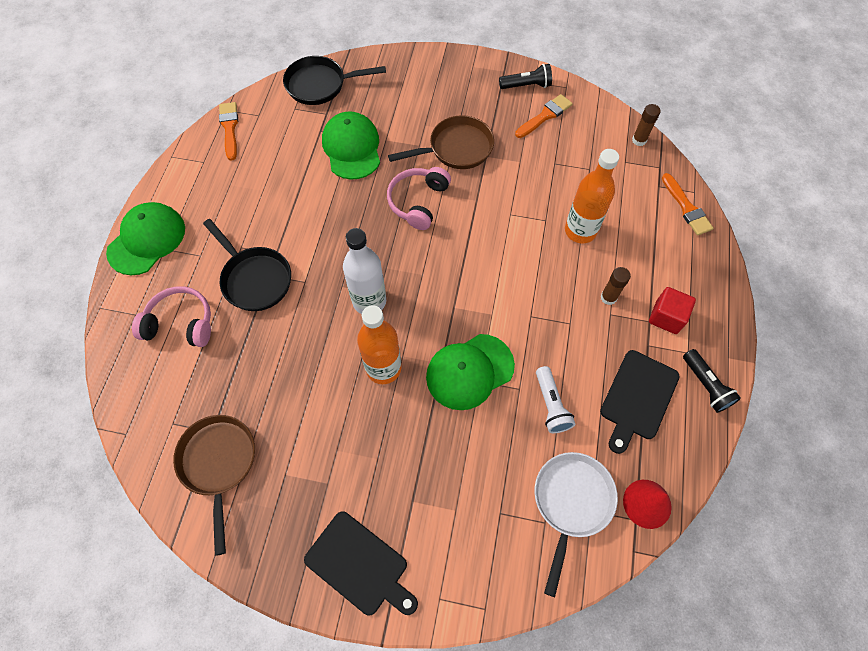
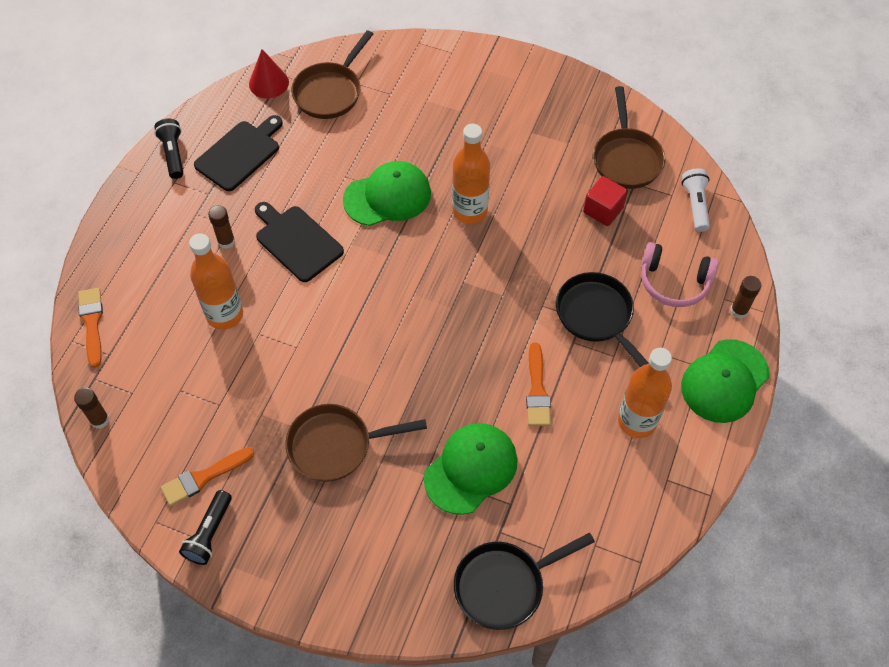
camera: 170 degrees left, 5 degrees down
(123, 304) = (739, 311): none -> brown glue stick
(224, 198) = (637, 421): none -> orange bottle
(229, 128) = (635, 529): orange brush -> orange brush (537, 390)
(320, 85) = (504, 585): black pan -> black pan turned 150 degrees clockwise
(352, 148) = (471, 469): green cap -> green cap turned 135 degrees counterclockwise
(360, 565) = (510, 78): black cutting board -> black cutting board (297, 241)
(369, 301) = (475, 275): white bottle -> none
(418, 202) = (400, 379): pink headphones -> none
(526, 85) = (209, 533): black flashlight -> black flashlight turned 75 degrees counterclockwise
(551, 405) = (321, 159): white flashlight -> white flashlight (695, 205)
(571, 502) = (330, 92): white pan -> brown pan
(666, 317) = (177, 215): red cube -> red cube (603, 210)

